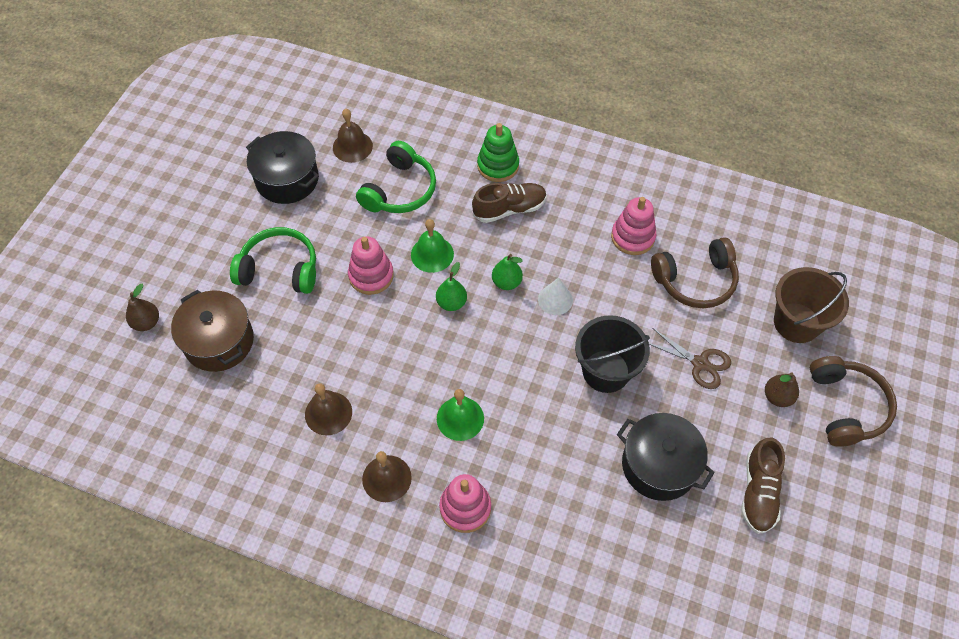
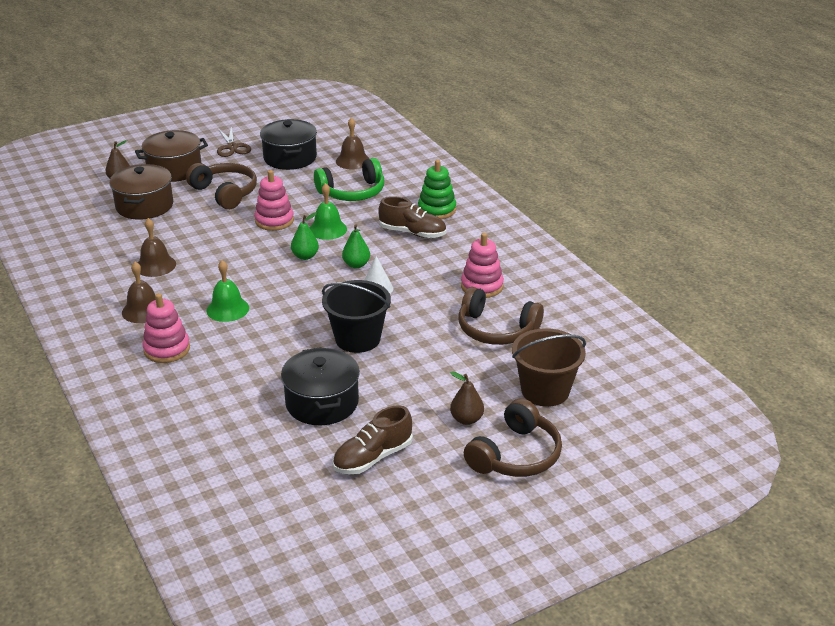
camera: 40 degrees right, 25 degrees down
(188, 270) = (174, 169): none -> brown pot
(279, 269) = (225, 193): green headphones -> brown headphones
(700, 363) = (433, 371): brown scissors -> brown scissors (232, 147)

